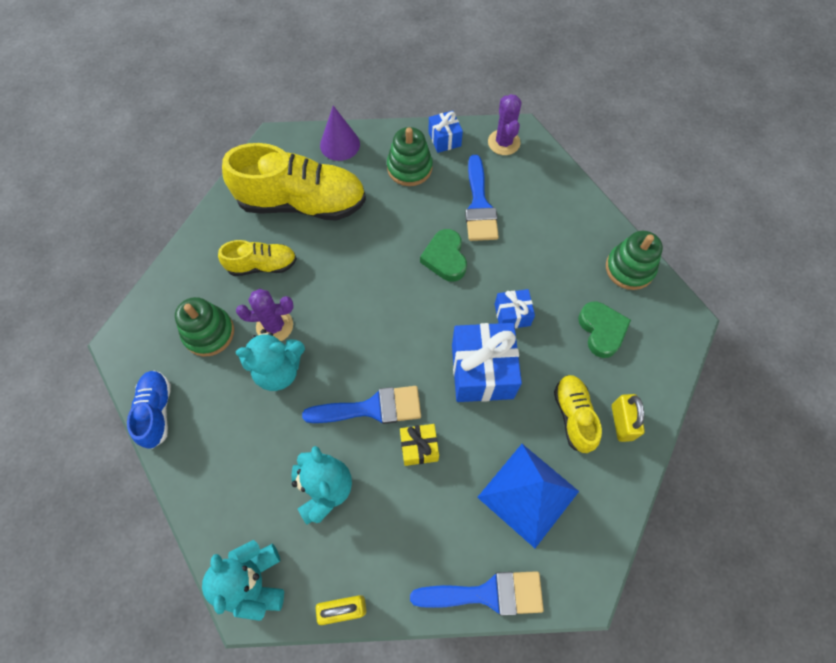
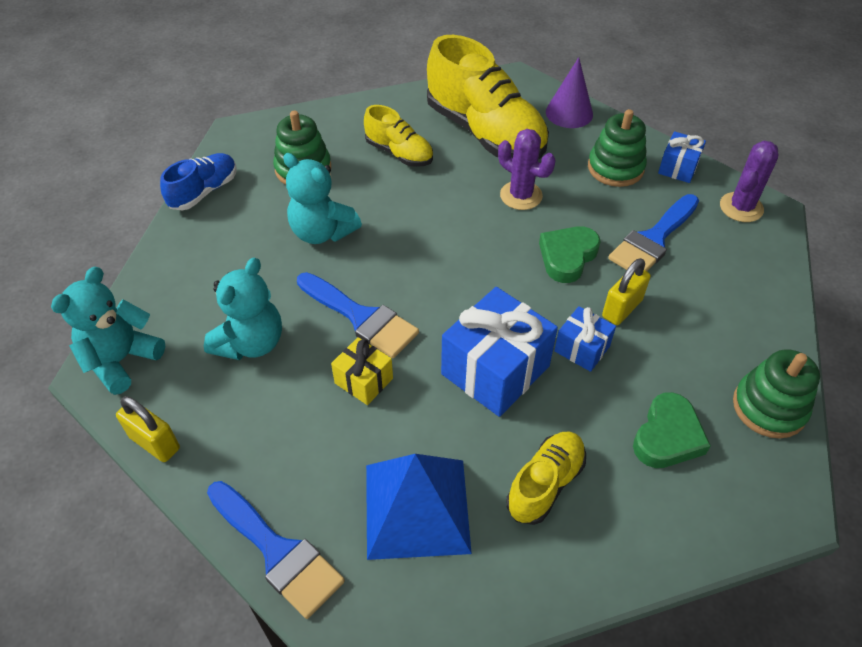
camera: 45 degrees right, 15 degrees down
(274, 326) = (357, 200): purple cactus -> purple cactus (521, 195)
(621, 422) = (593, 536): yellow padlock -> yellow padlock (622, 308)

